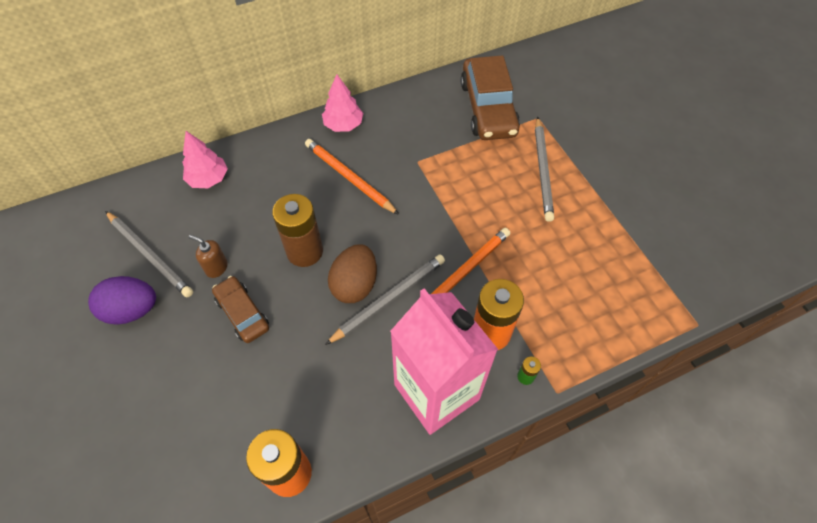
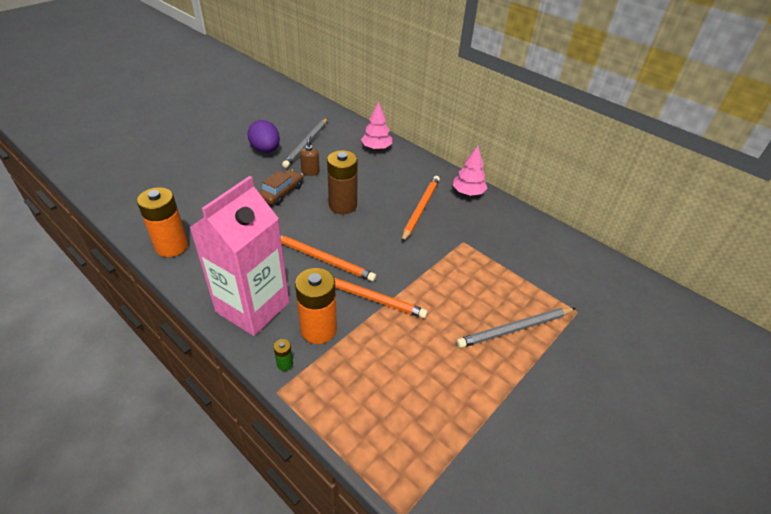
camera: 65 degrees right, 15 degrees down
(355, 285) = (327, 238): brown egg -> none
(389, 299) = (323, 259): grey pencil -> orange pencil
(488, 108) = (557, 272): brown car -> none

